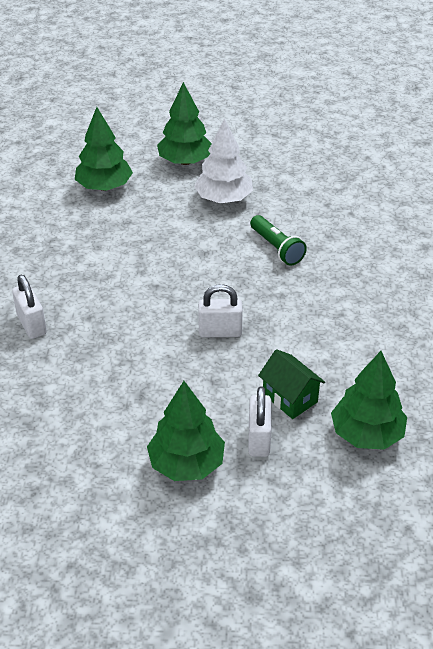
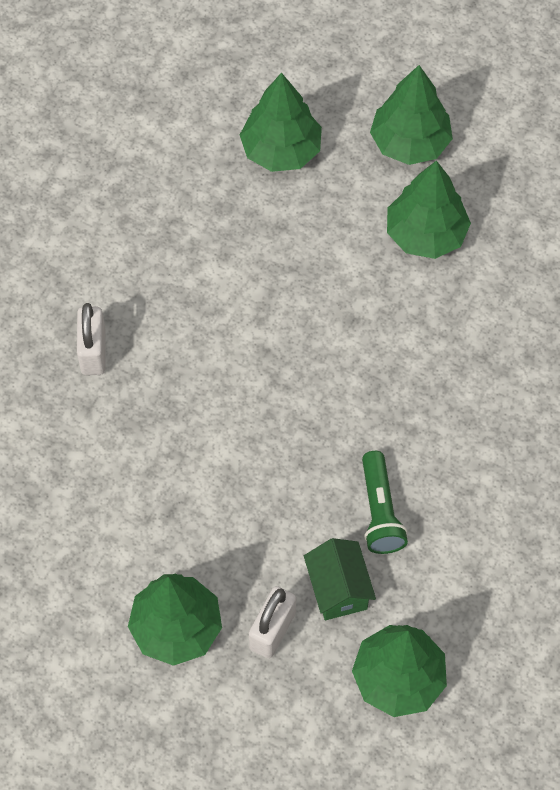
camera: 25 degrees right, 20 degrees up
(220, 332) = (308, 456): white padlock -> none
(224, 199) = (426, 234): white tree -> green tree
(276, 248) = (448, 349): green flashlight -> green flashlight (379, 511)

